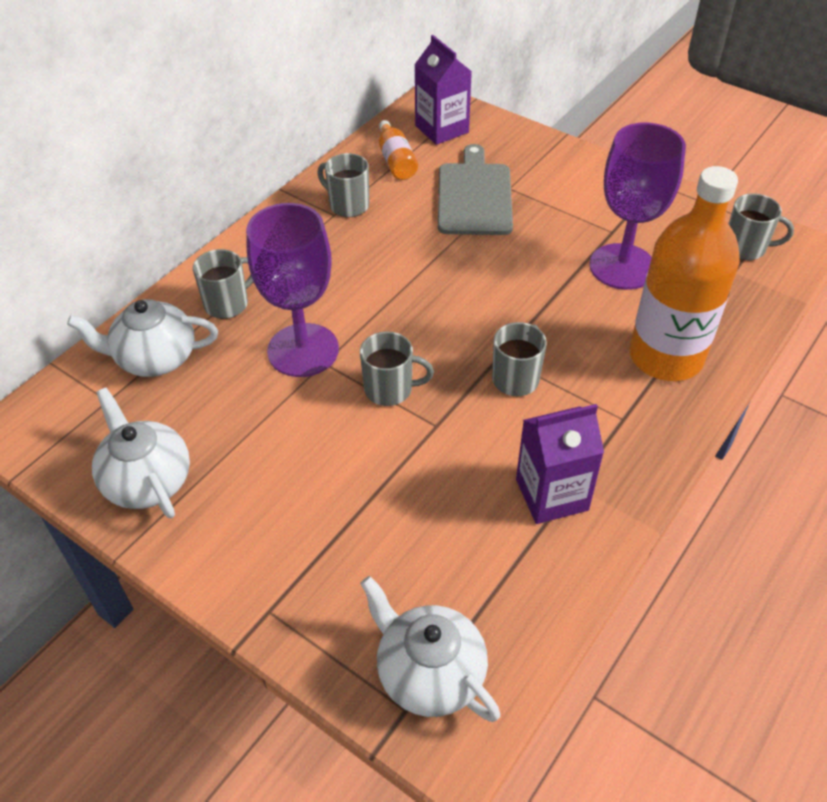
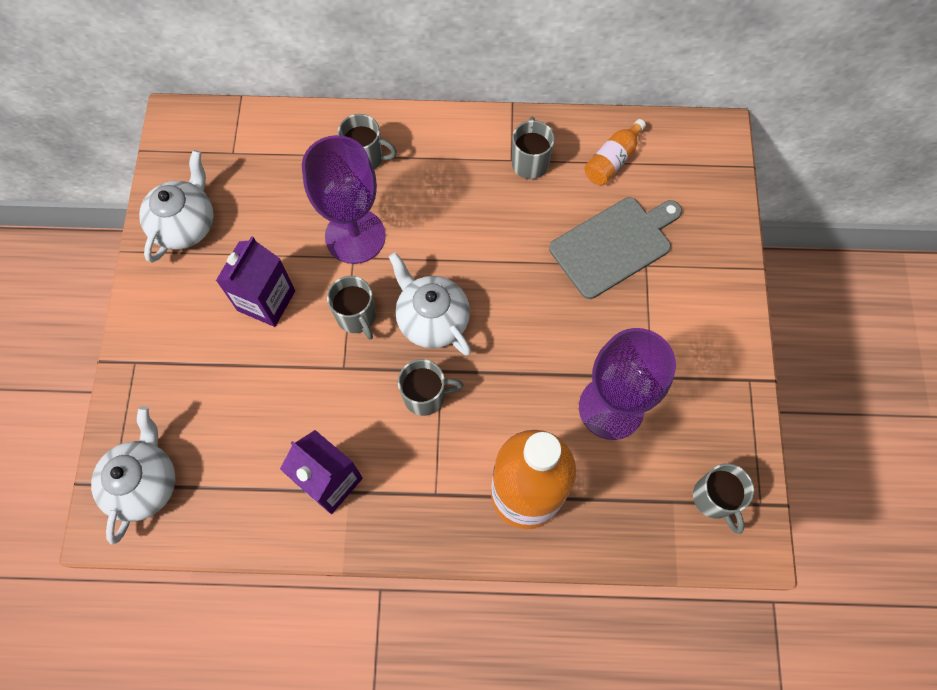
camera: 55 degrees right, 20 degrees up
(155, 358) = (285, 152): white teapot -> white teapot (432, 319)
(441, 129) = (684, 167): purple carton -> purple carton (266, 300)

